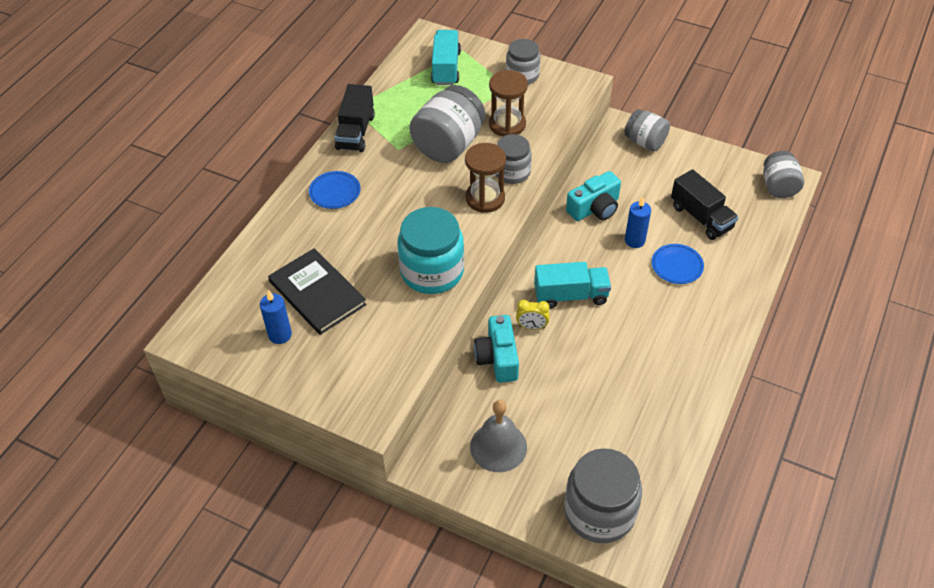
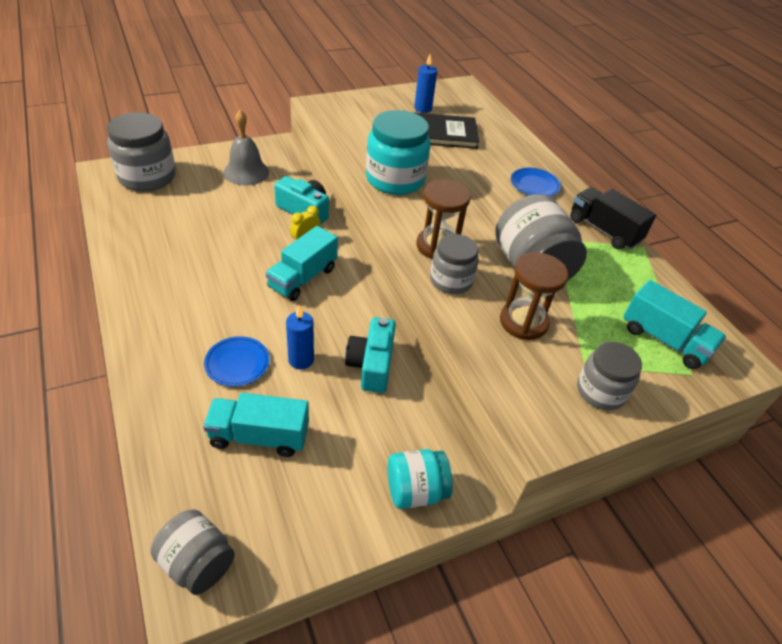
camera: 125 degrees right, 5 degrees down
(645, 142) = (415, 491): grey jar -> turquoise jar
(701, 217) = (259, 436): black truck -> turquoise truck

